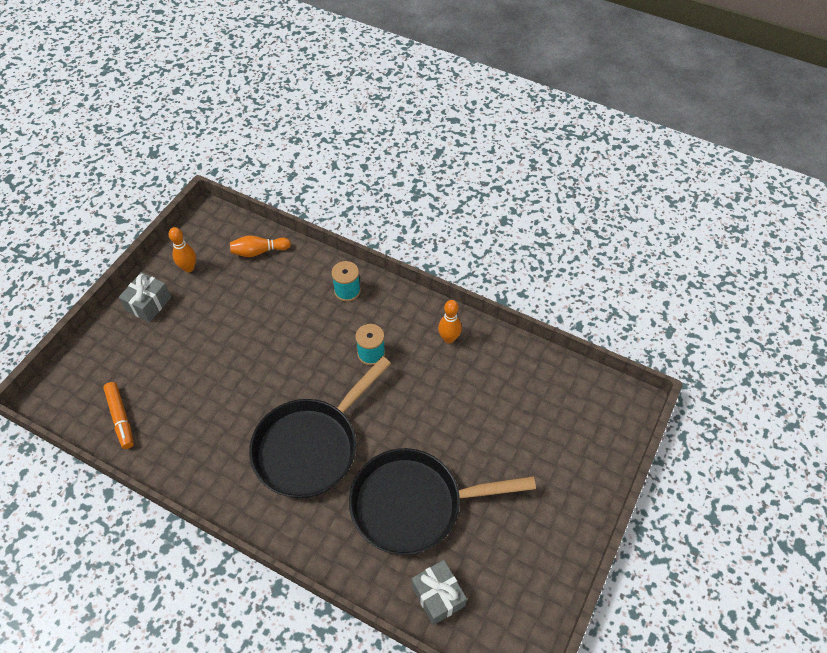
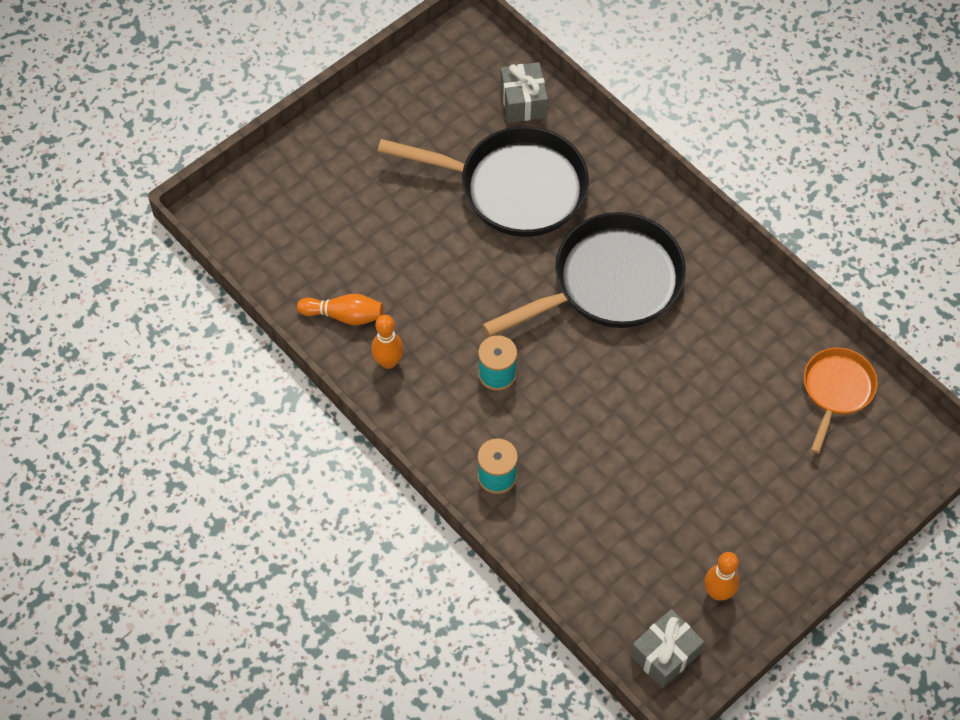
camera: 160 degrees left, 5 degrees up
(121, 418) = (836, 390): orange marker -> orange pan
(148, 304) = (785, 548): grey gift -> grey gift (665, 654)
(259, 251) = (606, 587): orange bowling pin -> orange bowling pin (344, 315)

